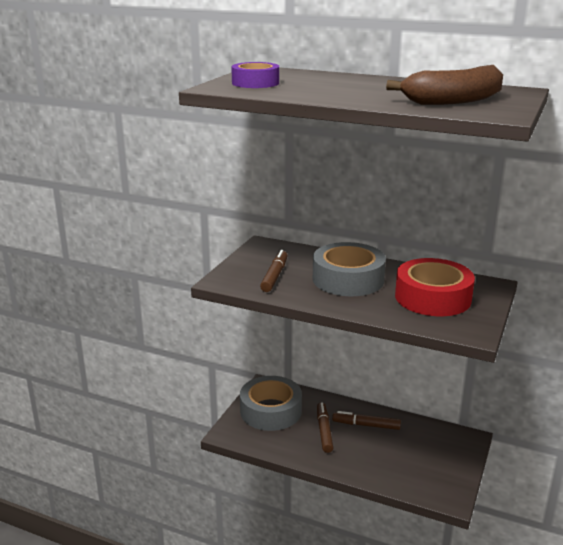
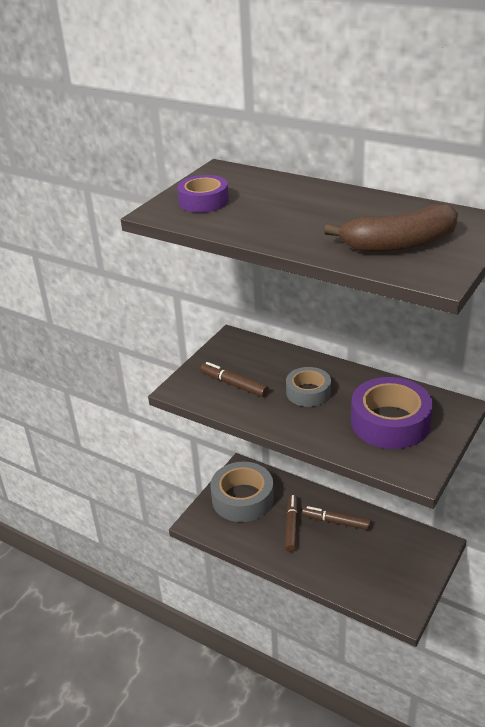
camera: 10 degrees right, 10 degrees up
(274, 276) = (234, 384): brown marker -> brown marker turned 75 degrees counterclockwise
(348, 279) = (308, 392): grey tape -> grey tape, size x0.60
(432, 297) = (390, 422): red tape -> purple tape

